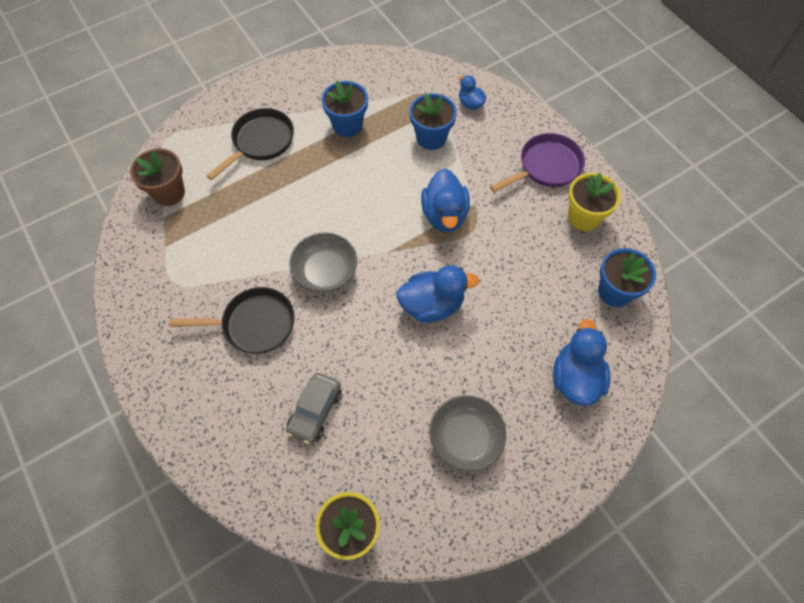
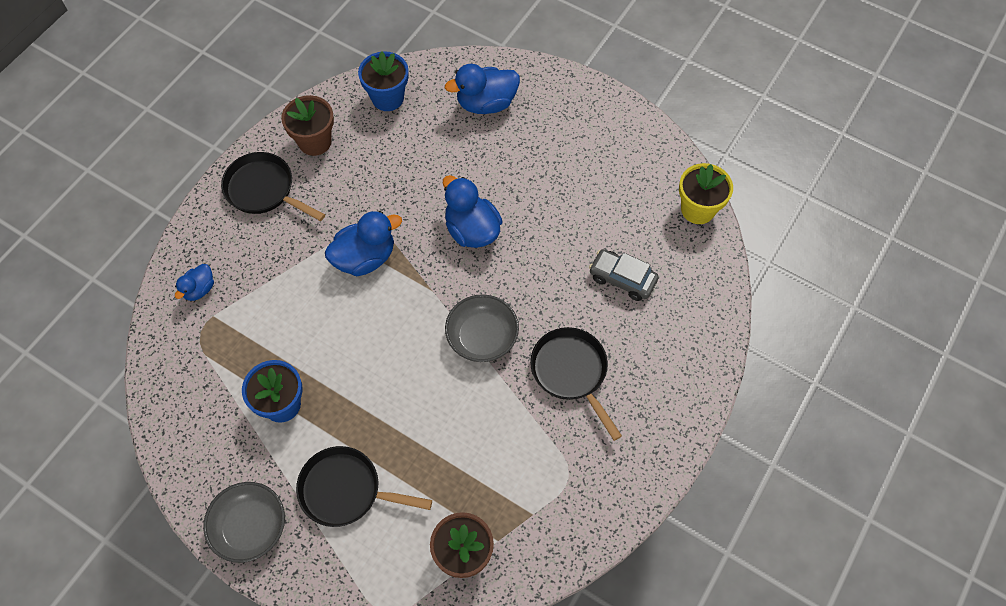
camera: 115 degrees left, 0 degrees up
(315, 411) = (622, 279): grey car -> grey car turned 150 degrees counterclockwise
(431, 138) = (266, 309): blue flower pot -> none
(465, 438) = (580, 161): grey bowl -> grey bowl (250, 527)
(546, 167) = (264, 190): purple pan -> black pan
(583, 217) = (315, 142): yellow flower pot -> brown flower pot

